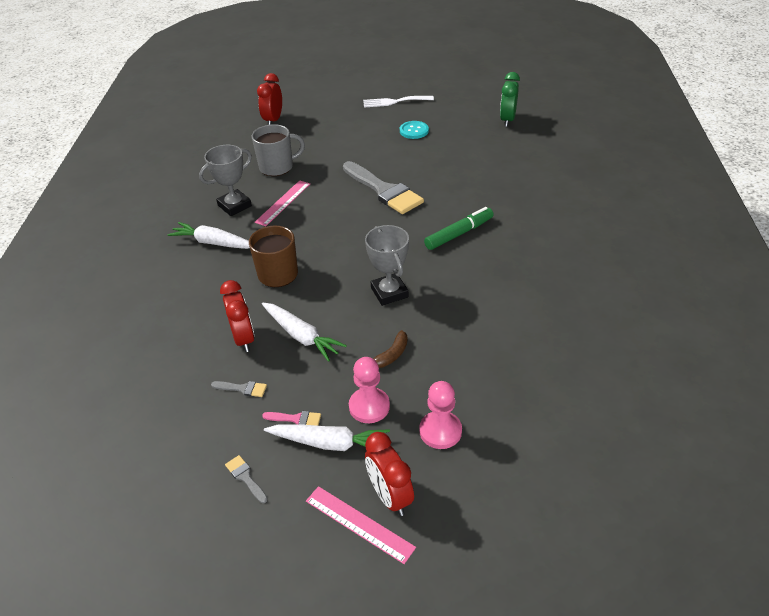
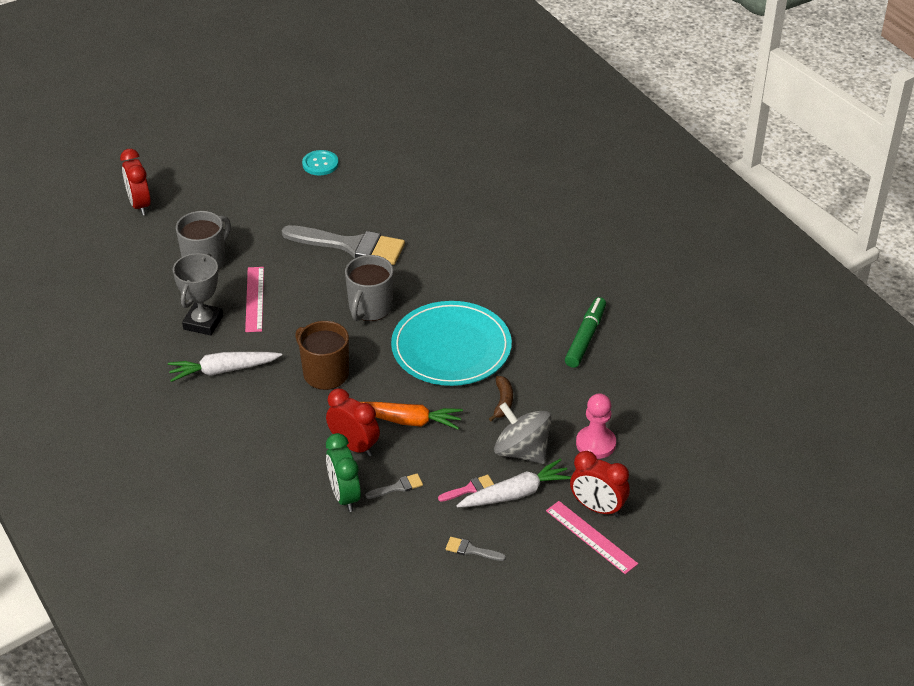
camera: 35 degrees left, 0 degrees up
(301, 336) = (406, 420): white carrot -> orange carrot
(355, 239) = (370, 308): none -> grey mug
(359, 523) = (591, 537): pink ruler -> pink ruler turned 45 degrees clockwise
(369, 406) = (522, 451): pink pawn -> grey spinning top
(389, 292) = (451, 347): grey trophy -> turquoise plate
(394, 102) = (264, 133): white fork -> none
(458, 234) = (466, 264): green marker -> green marker (585, 338)
(507, 120) = (411, 117): green clock -> green clock (344, 496)

